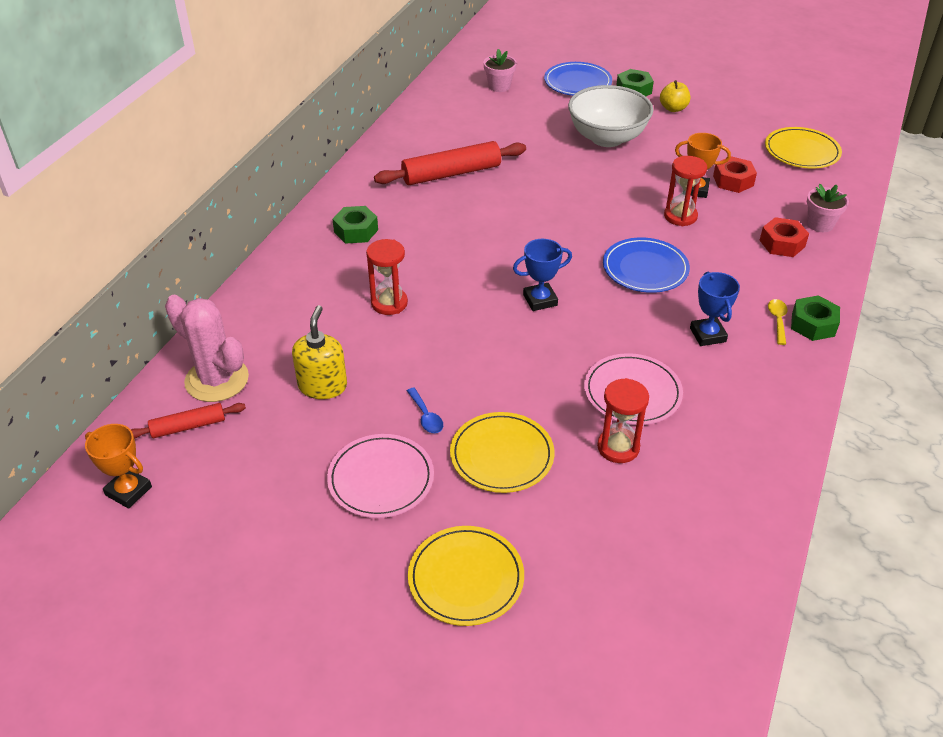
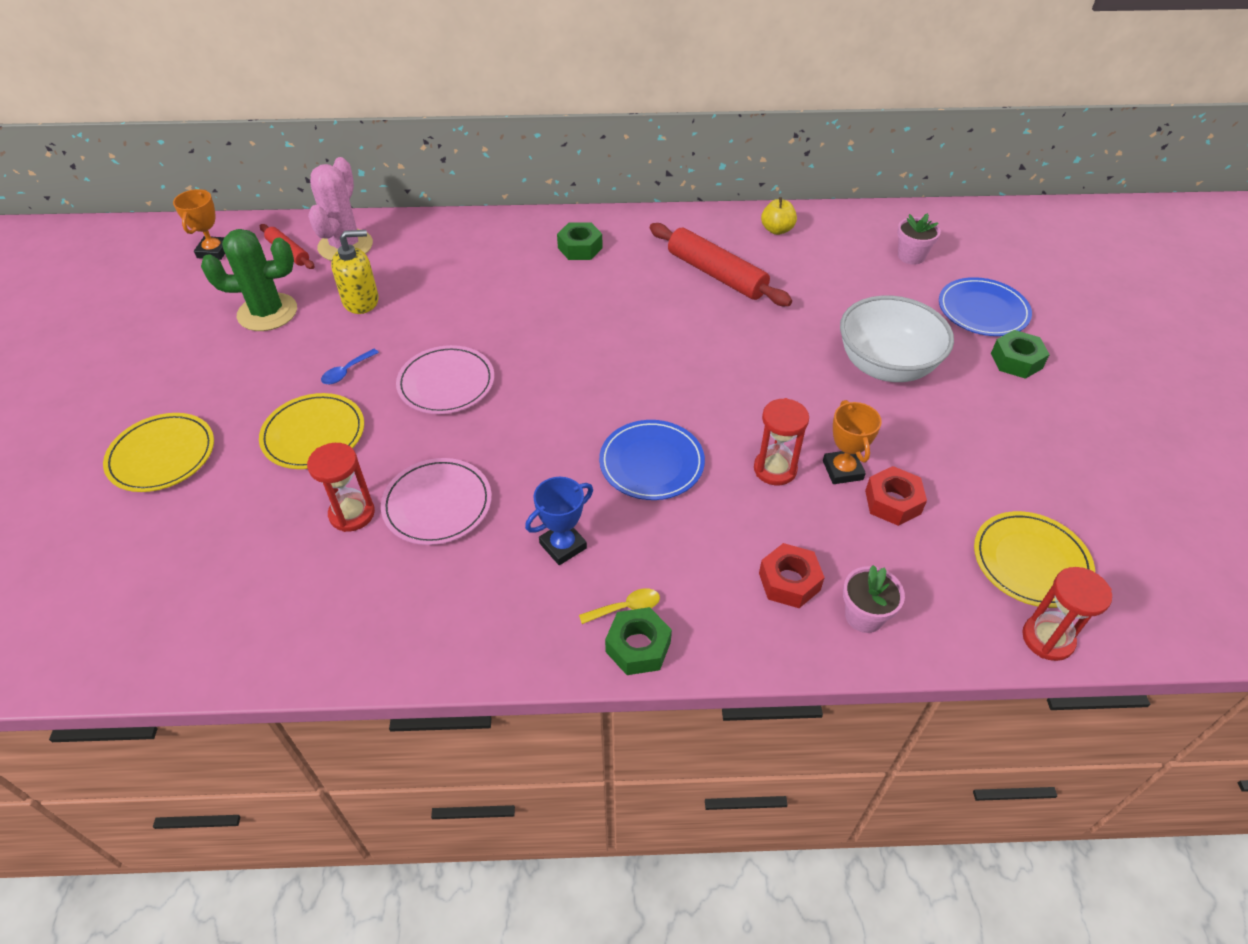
camera: 65 degrees right, 5 degrees up
(286, 460) = (267, 312): none -> green cactus
(381, 479) = (262, 370): pink plate -> pink plate (446, 383)
(389, 303) = (488, 301): red hourglass -> red hourglass (1047, 639)
(540, 300) = (548, 396): blue trophy -> none
(673, 108) = (1009, 406): yellow apple -> yellow apple (777, 230)

